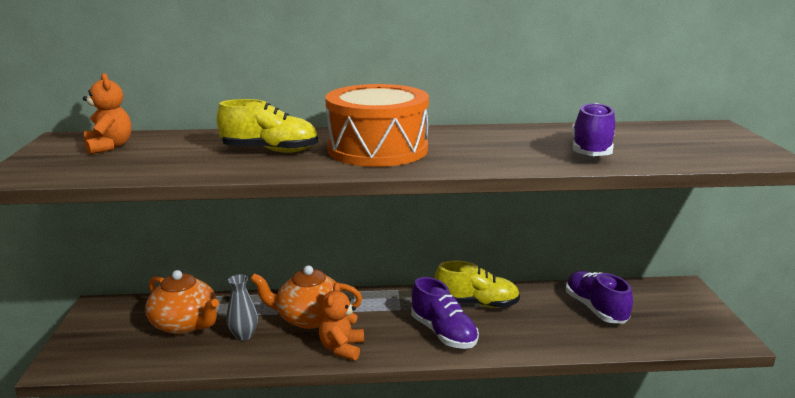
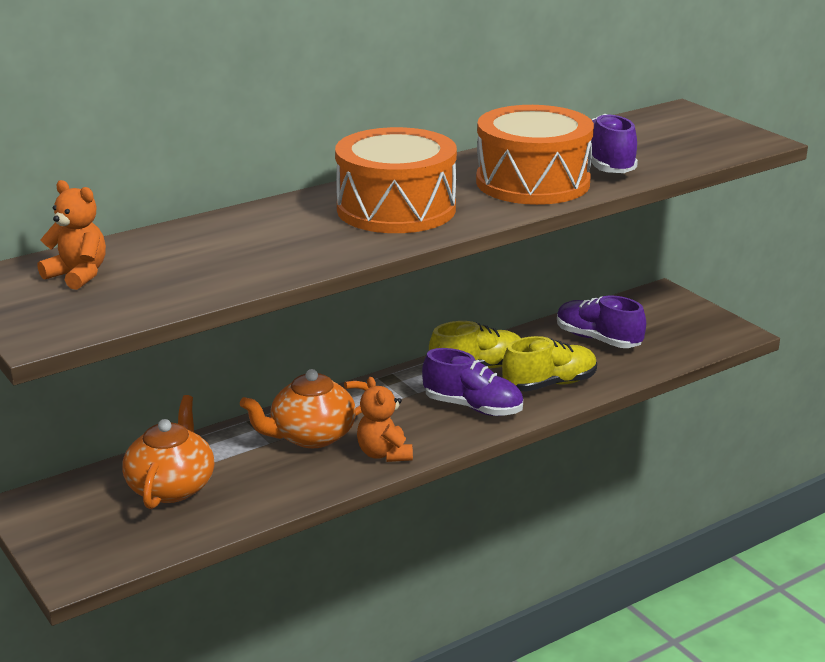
camera: 30 degrees left, 5 degrees up
(185, 324) = (171, 487): orange teapot -> orange teapot turned 90 degrees counterclockwise
(244, 335) = (258, 476): grey vase -> none
(270, 151) = (283, 236): yellow shoe -> yellow shoe (550, 384)
(512, 152) = (532, 182): none -> orange drum

